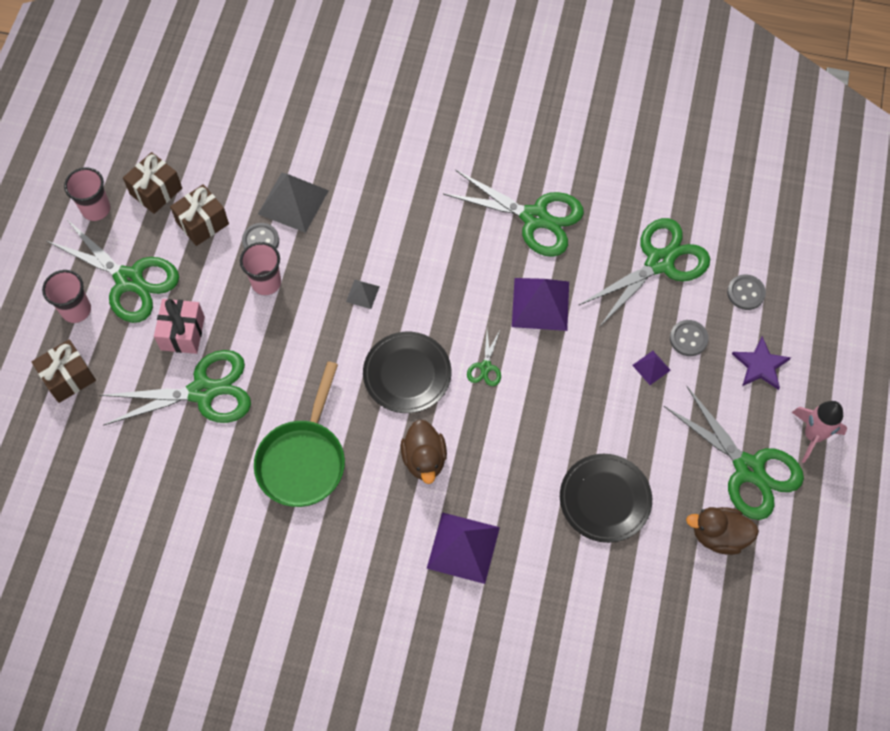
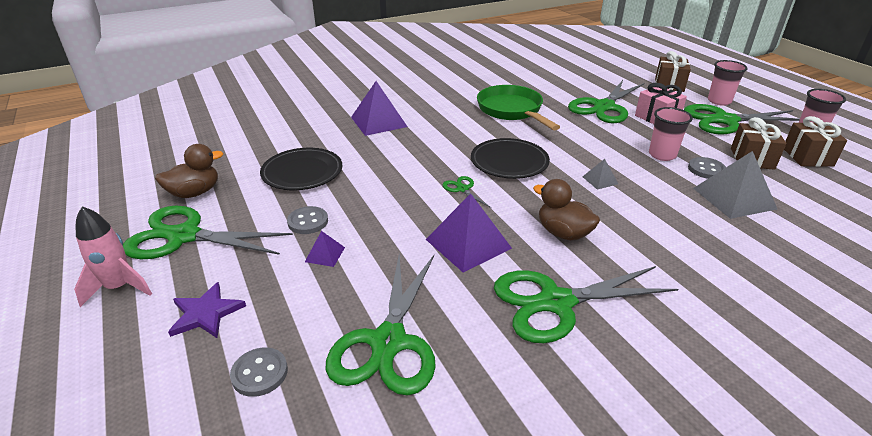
camera: 140 degrees right, 30 degrees down
(424, 459) = (445, 138): brown duck -> brown duck (563, 233)
(688, 339) = (303, 293): grey button -> grey button (308, 222)

